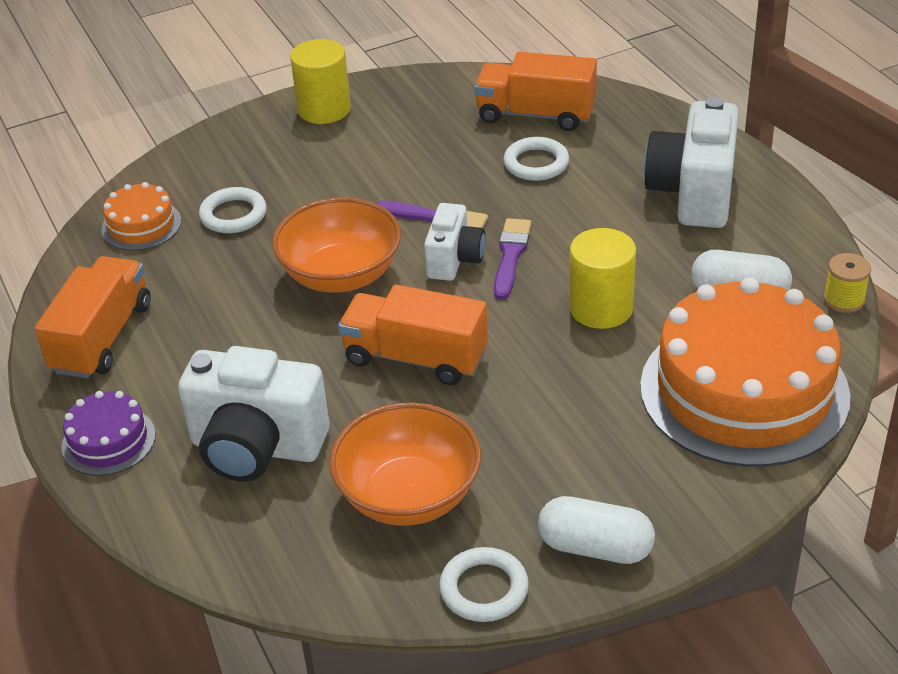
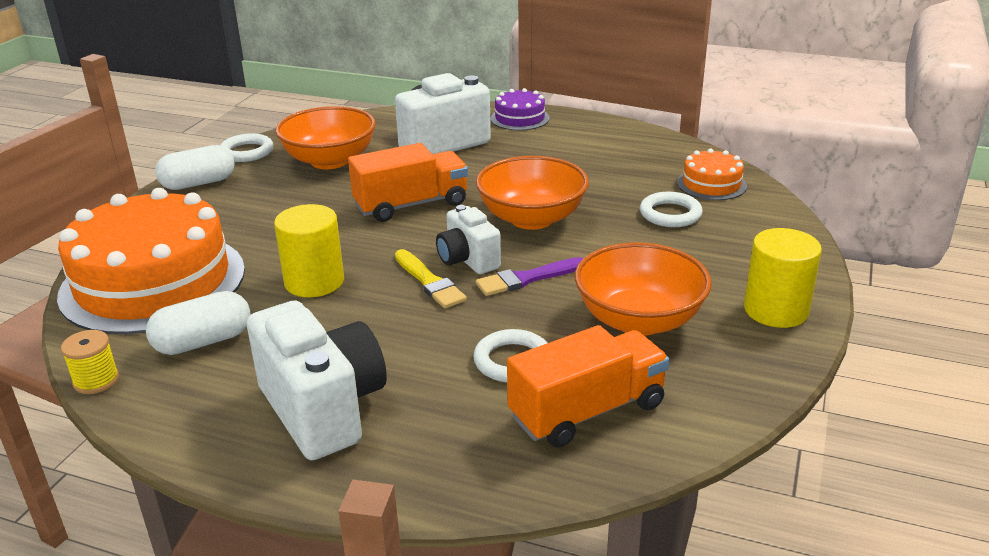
camera: 135 degrees right, 10 degrees down
(102, 338) = (608, 140): orange truck -> none
(416, 147) = (639, 320): none -> orange bowl
(510, 255) = (429, 282): purple brush -> yellow brush

